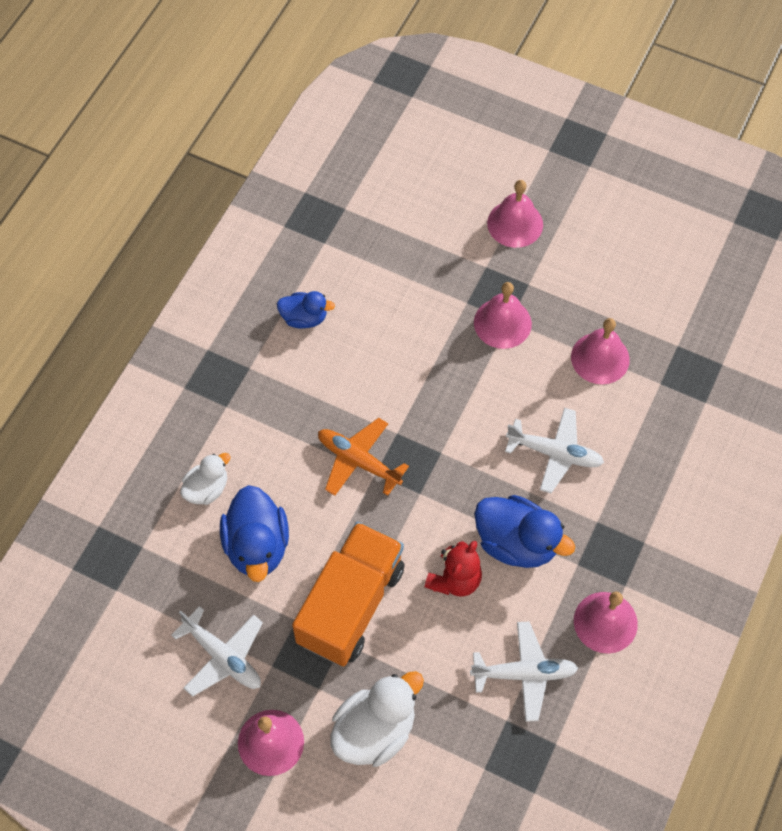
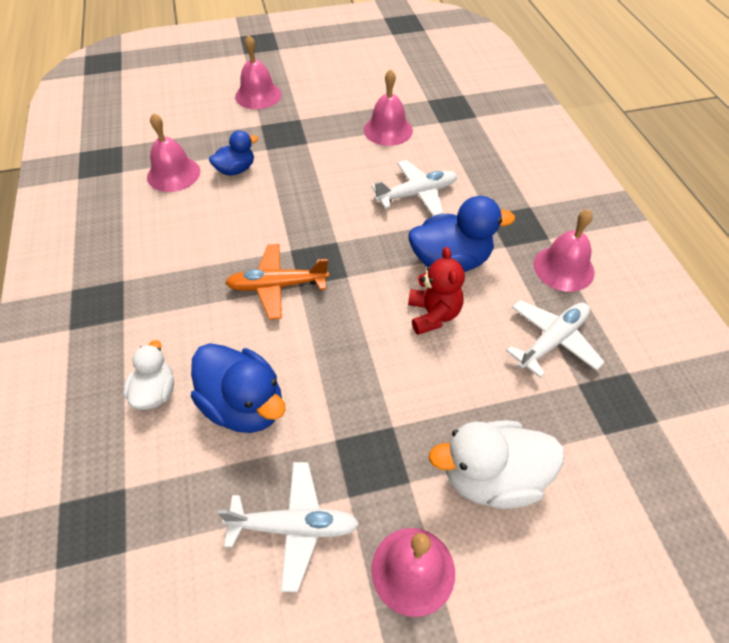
camera: 40 degrees left, 10 degrees down
(304, 318) = (145, 222): blue duck -> blue duck (236, 170)
(350, 604) = (370, 391): orange truck -> none
(375, 730) = (492, 477): white duck -> white duck turned 105 degrees counterclockwise
(502, 323) = (303, 146): pink bell -> pink bell (173, 174)

